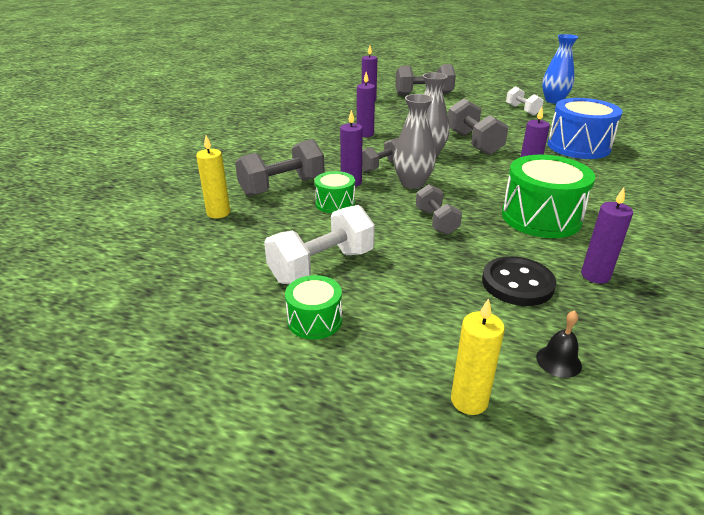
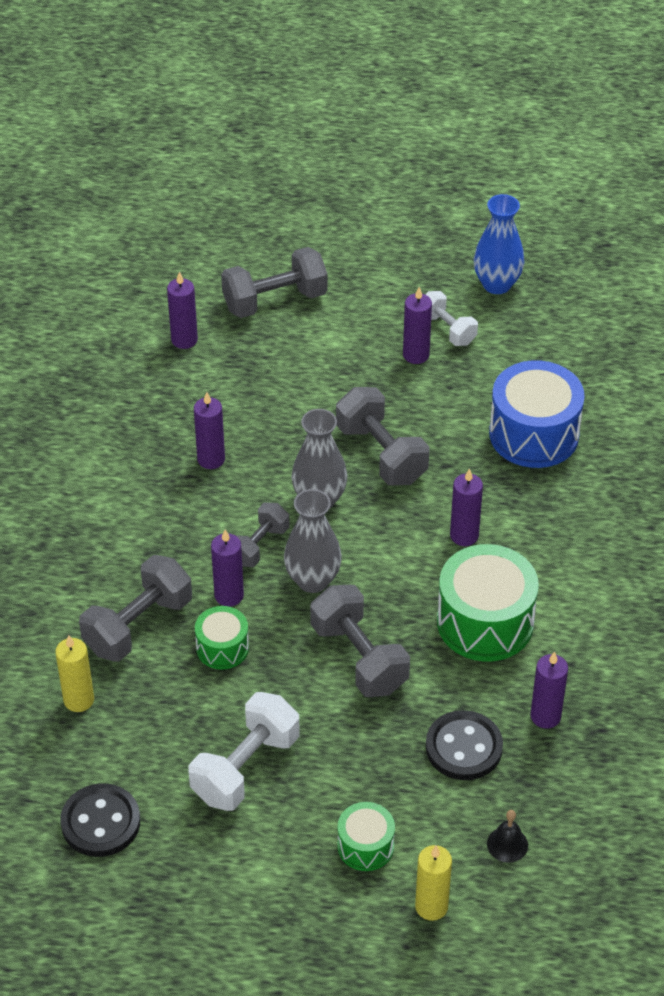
camera: 15 degrees left, 15 degrees up
(185, 279) = (100, 822): none -> black button
(314, 320) = (265, 848): green drum -> green drum (365, 846)
(436, 221) = (359, 658): grey dumbbell -> grey dumbbell, size x1.60
(502, 115) = (416, 355): none -> purple candle

